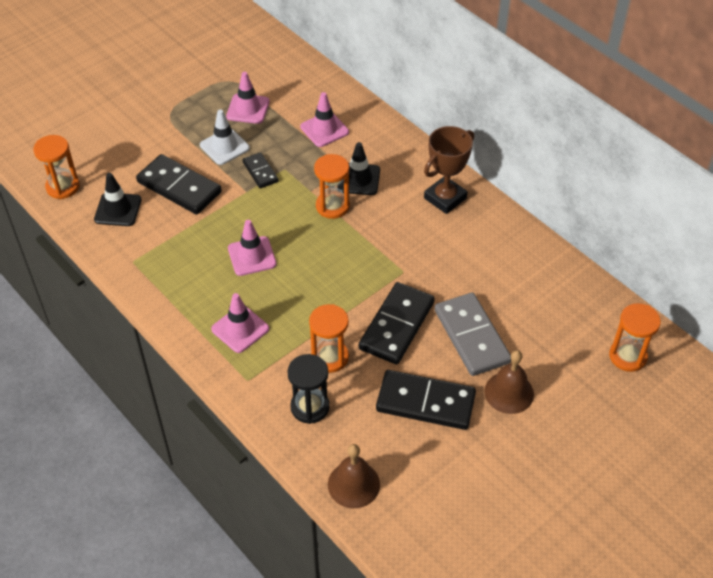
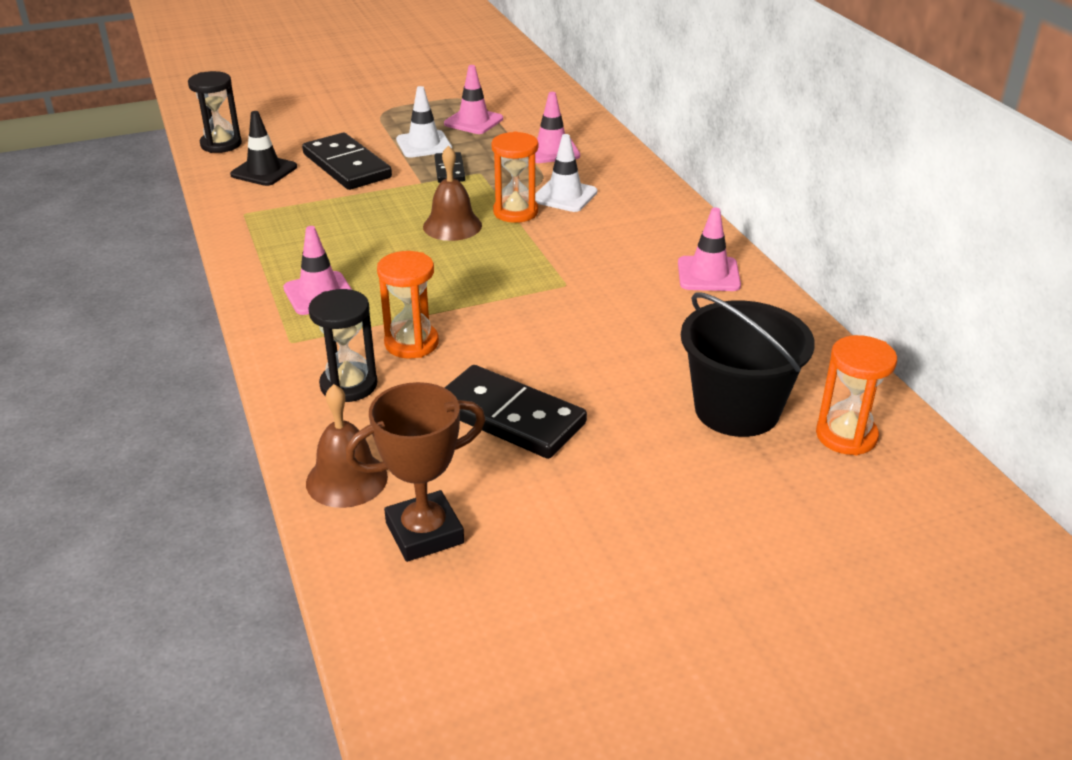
camera: 20 degrees right, 15 degrees down
(63, 187) = (221, 144): orange hourglass -> black hourglass
(252, 256) = (385, 235): pink traffic cone -> pink traffic cone (708, 274)
(359, 179) = (564, 196): black traffic cone -> white traffic cone
(397, 325) = (522, 332): black domino -> none
(445, 198) = (665, 230): brown trophy -> brown trophy (424, 533)
(471, 336) = (619, 364): grey domino -> none
(509, 392) = (638, 434): brown bell -> brown bell (452, 226)
(558, 354) = (737, 409): none -> black bucket

